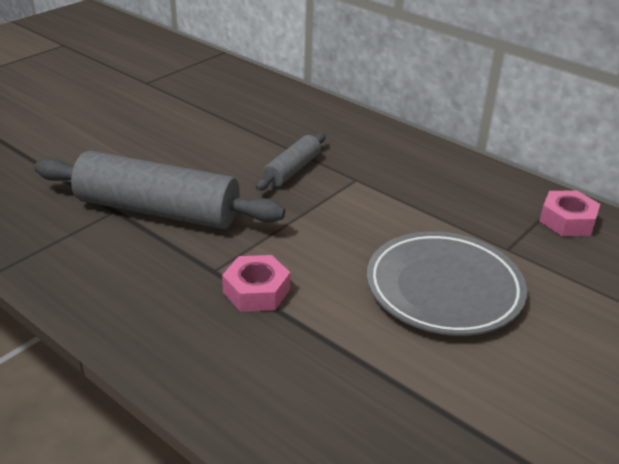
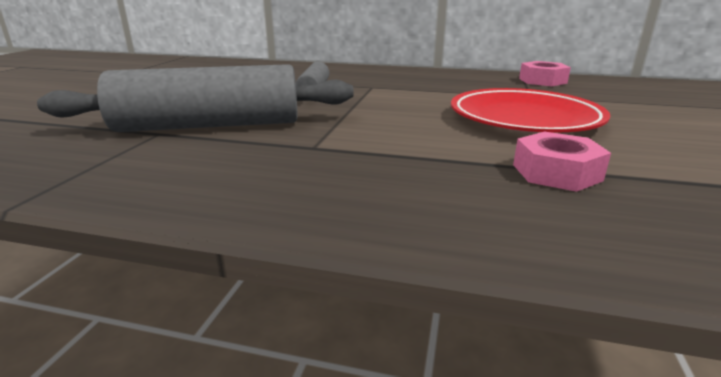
camera: 25 degrees left, 10 degrees down
(256, 291) = (373, 150): pink nut -> pink nut (556, 172)
(444, 289) = (524, 119): grey plate -> red plate

